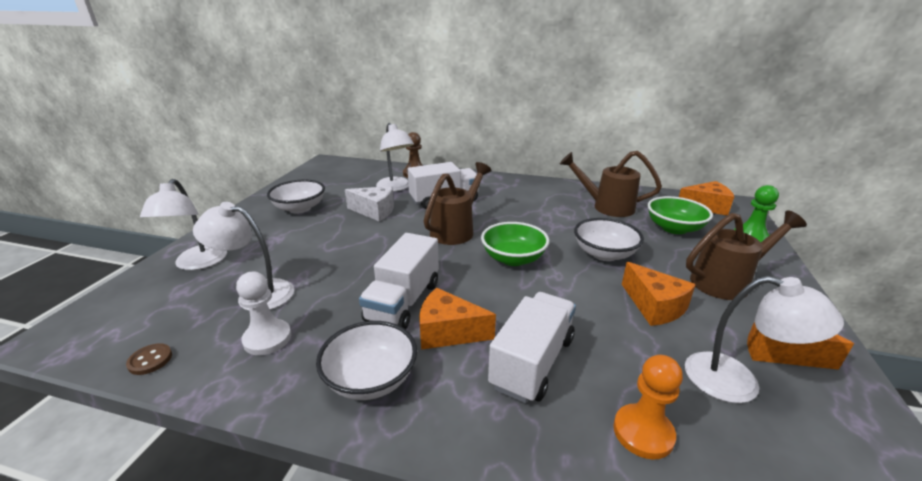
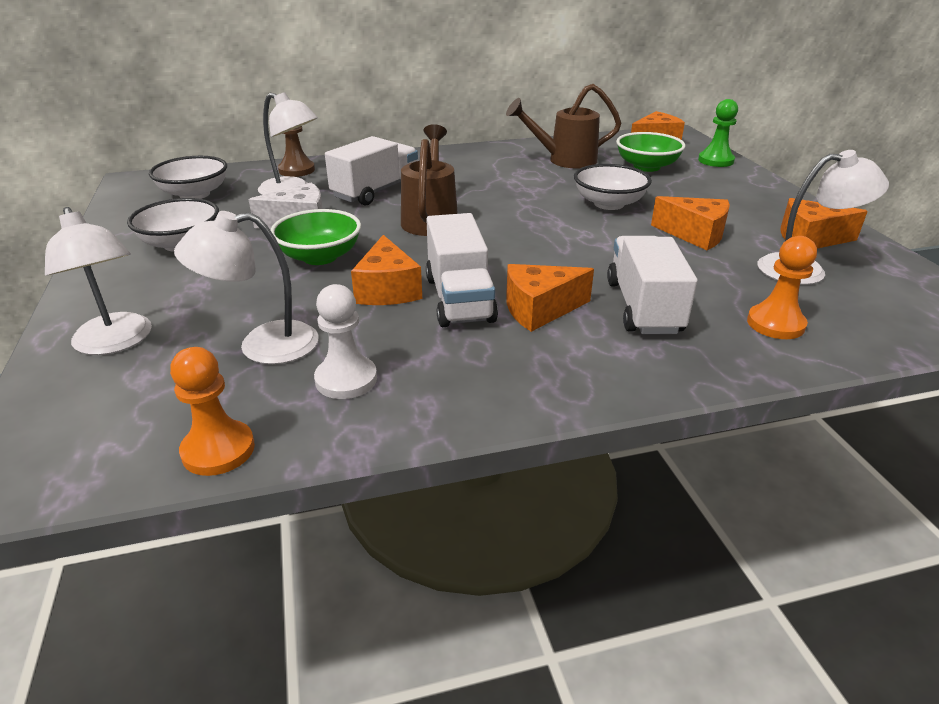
camera: 30 degrees left, 5 degrees up
(150, 360) = (218, 450): brown button -> orange pawn
(368, 277) = (387, 290): none -> orange cheese
(371, 379) = (512, 370): white bowl -> white bowl (194, 194)
(513, 258) = (526, 230): green bowl -> green bowl (320, 257)
(727, 282) = (731, 200): brown watering can -> none

